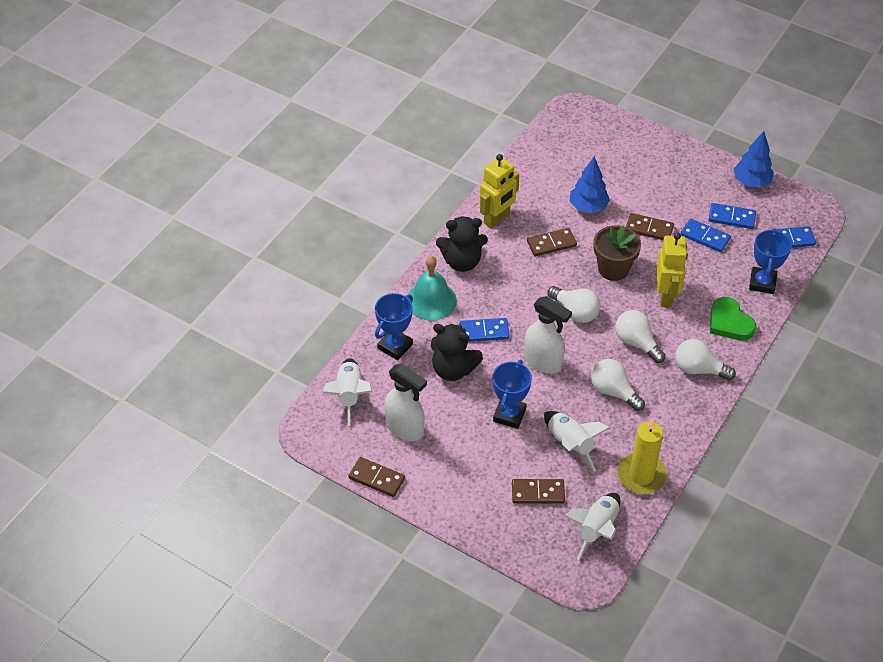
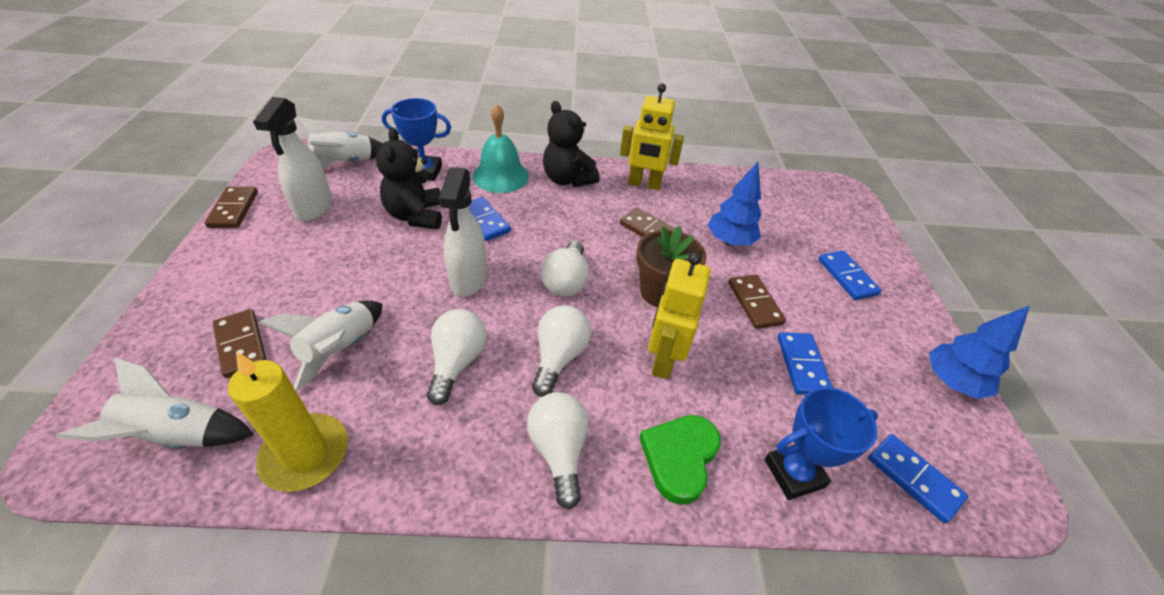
camera: 55 degrees right, 5 degrees down
(509, 415) = (368, 277): blue trophy -> none
(666, 296) = (663, 360): yellow robot -> yellow robot turned 135 degrees clockwise
(732, 217) = (867, 383): blue domino -> blue domino (847, 277)

